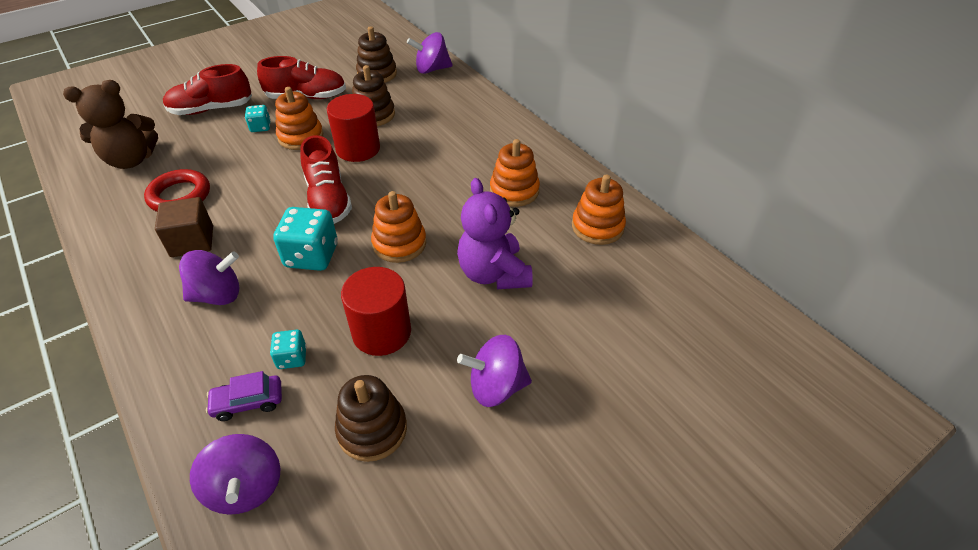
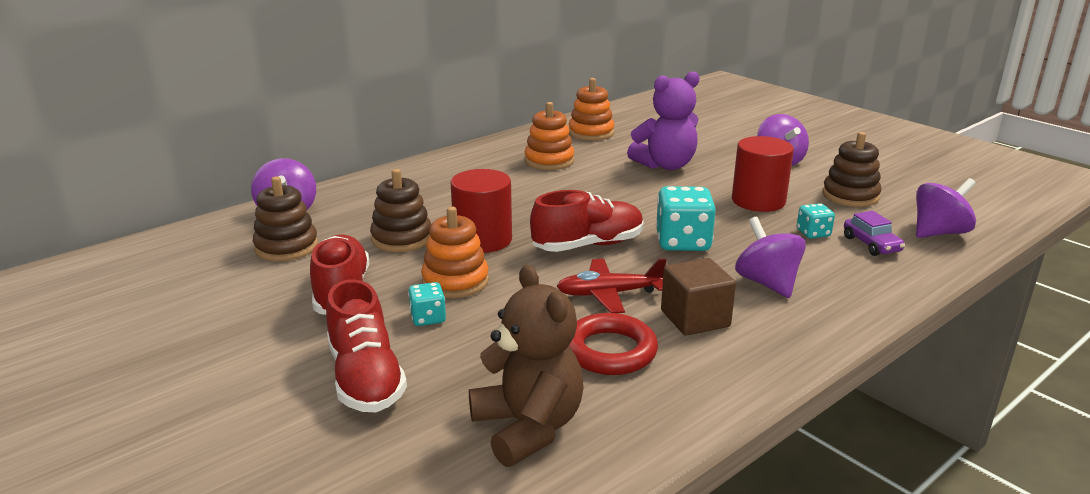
camera: 95 degrees left, 20 degrees down
(249, 203) = (609, 294): none -> red plane
(399, 244) = (645, 203): orange stacking toy -> none

